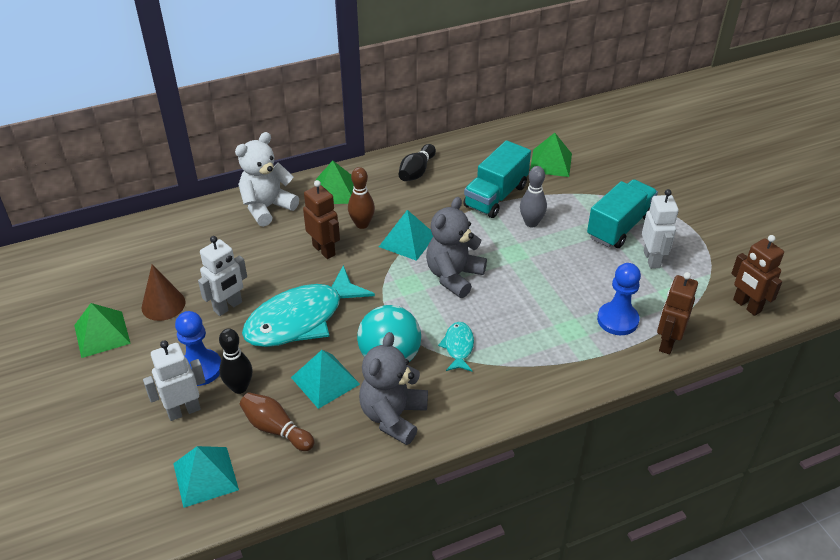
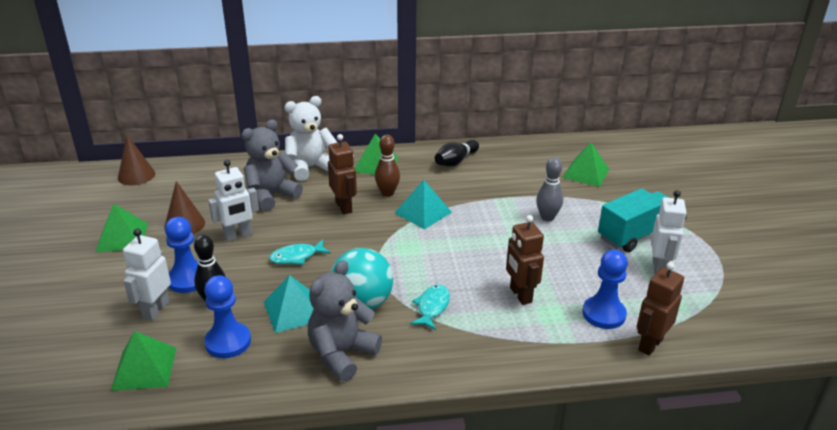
camera: 15 degrees right, 10 degrees down
(76, 254) = (136, 175): none -> brown cone
(183, 411) = (155, 310): white robot -> white robot turned 60 degrees counterclockwise
(205, 476) = (144, 368): turquoise pyramid -> green pyramid
(276, 429) = (228, 342): brown bowling pin -> blue pawn
(301, 319) = (296, 257): turquoise fish -> turquoise fish, size x0.46
(454, 276) = (453, 248): grey teddy bear -> grey teddy bear (271, 195)
(495, 196) = (521, 191): turquoise truck -> none
(746, 306) = (750, 327): brown robot -> brown robot (520, 295)

